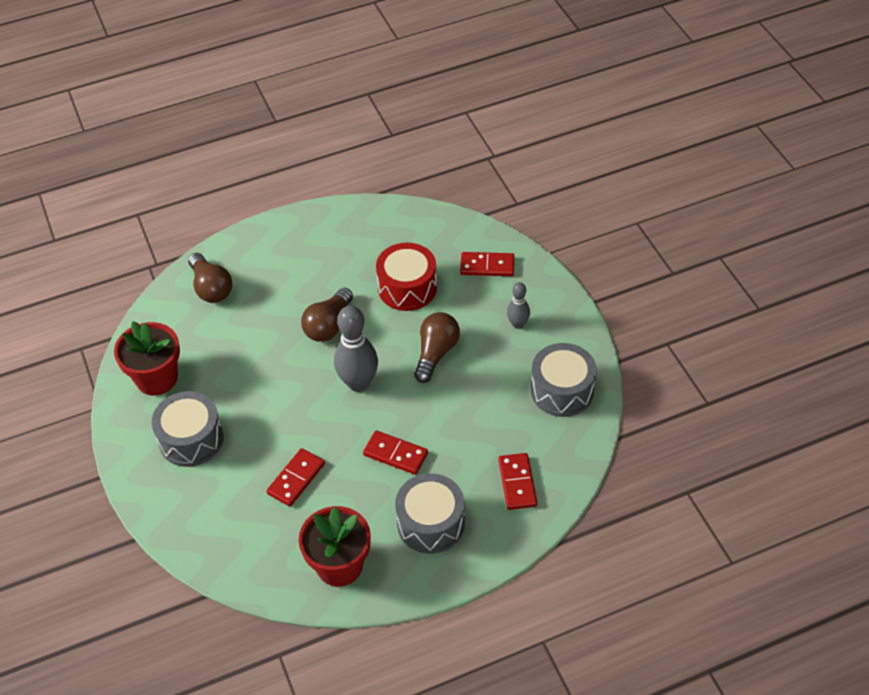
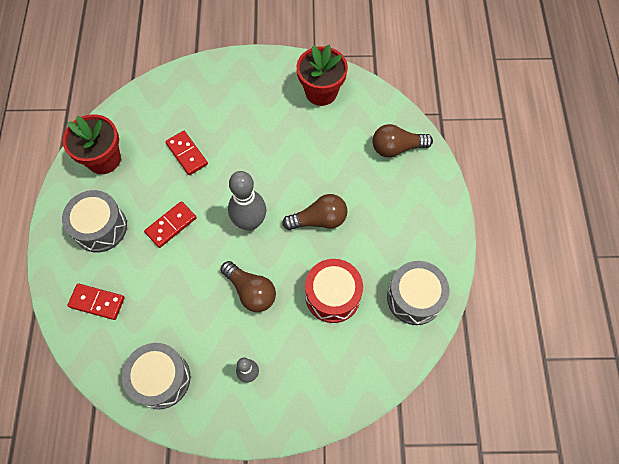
camera: 110 degrees right, 15 degrees up
(191, 439) = (255, 100): grey drum -> grey drum (414, 298)
(328, 325) = (319, 220): brown light bulb -> brown light bulb turned 120 degrees clockwise
(487, 266) = (328, 376): red domino -> none

